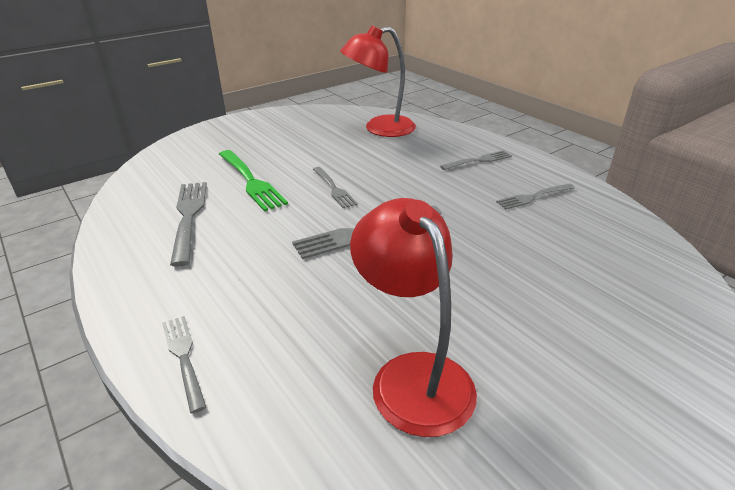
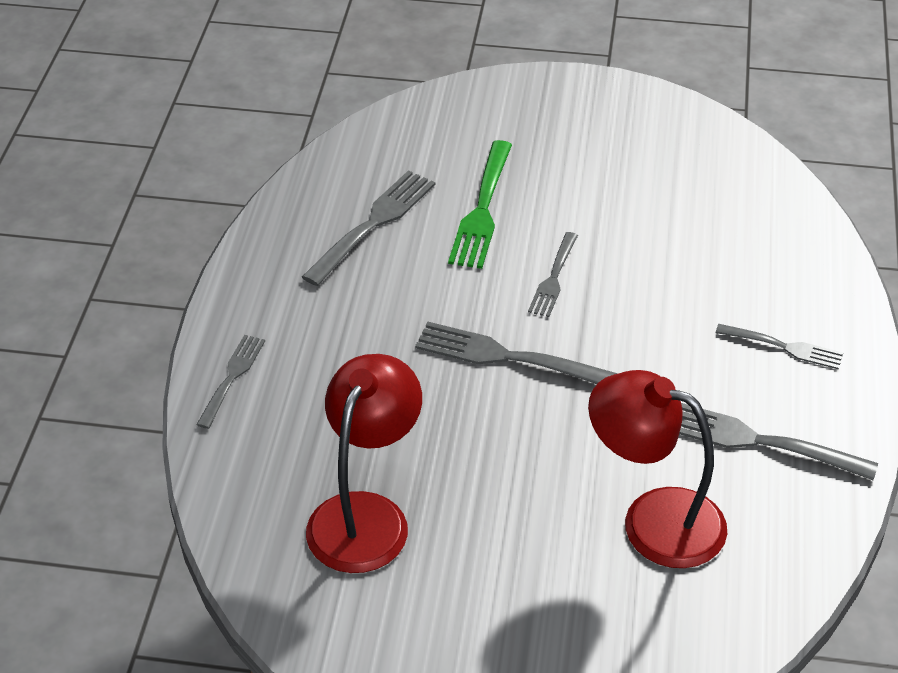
camera: 45 degrees right, 10 degrees up
(379, 129) = (741, 210): red lamp -> red lamp (653, 520)
(533, 197) = (758, 441): grey fork -> grey fork, size x1.61

